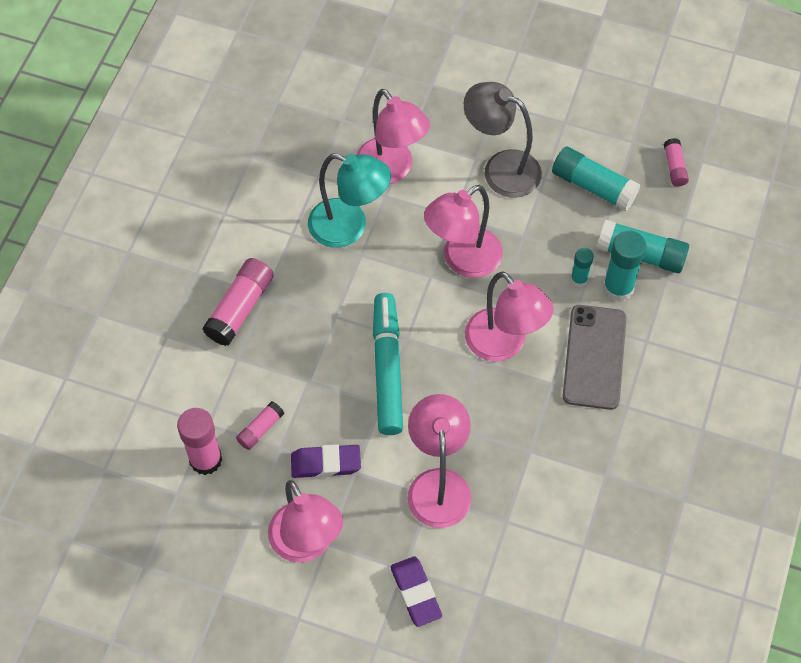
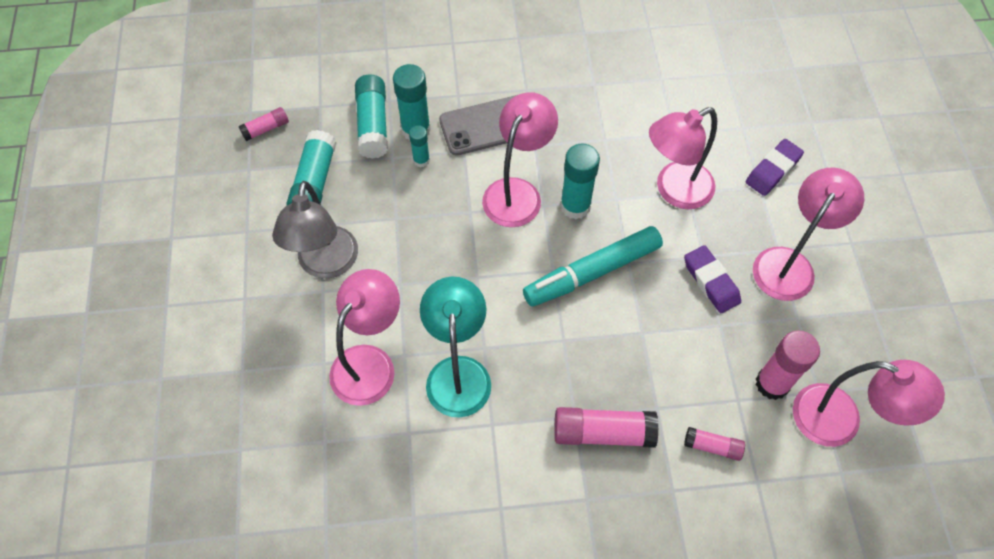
camera: 115 degrees left, 0 degrees up
(260, 429) = (714, 351): pink glue stick -> pink glue stick (712, 446)
(462, 260) = (446, 257): pink lamp -> pink lamp (840, 421)
(464, 387) = (575, 206): none -> turquoise glue stick

